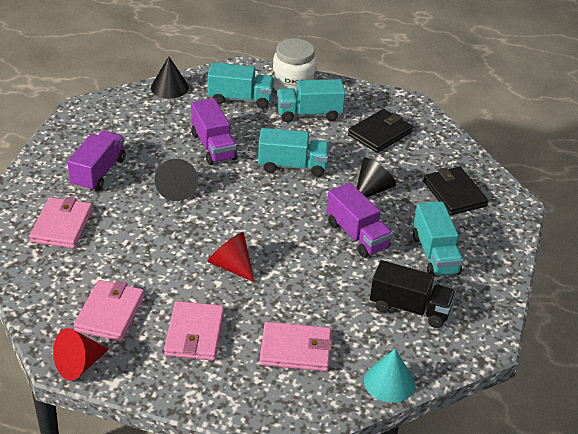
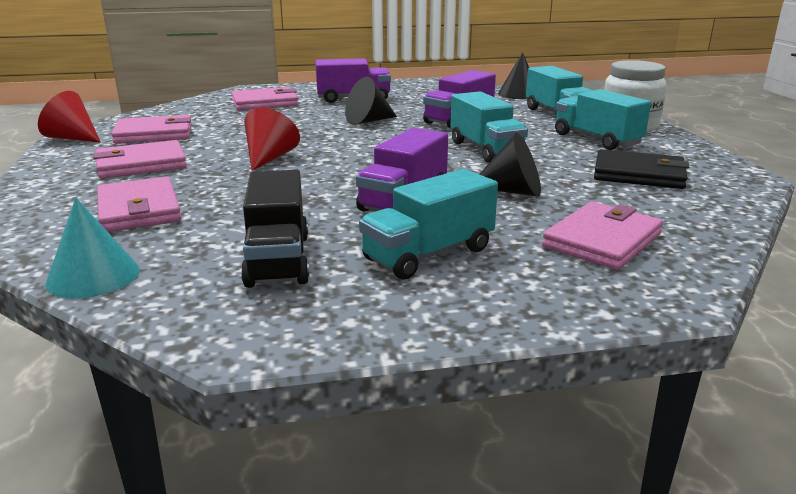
camera: 65 degrees right, 15 degrees down
(454, 193) = (602, 240): black wallet -> pink wallet

